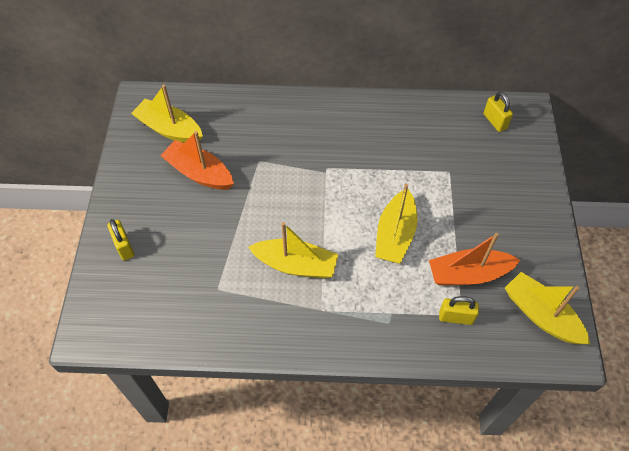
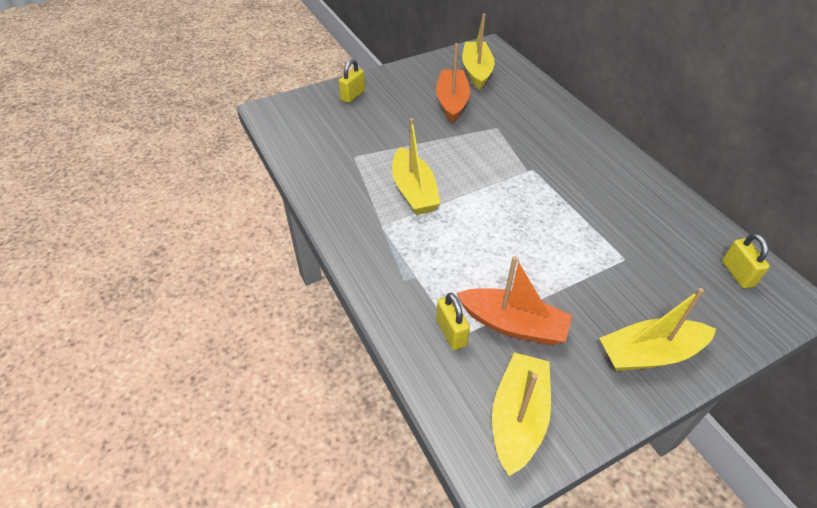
camera: 60 degrees right, 10 degrees down
(395, 235) = (506, 245): yellow boat -> yellow boat (649, 354)
(468, 274) = (513, 324): orange boat -> orange boat turned 150 degrees clockwise
(494, 121) = (737, 274): yellow padlock -> yellow padlock turned 45 degrees counterclockwise

